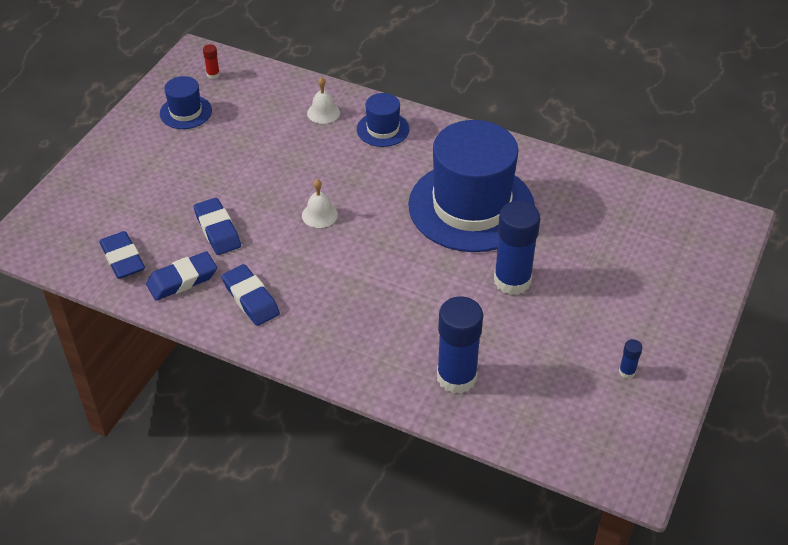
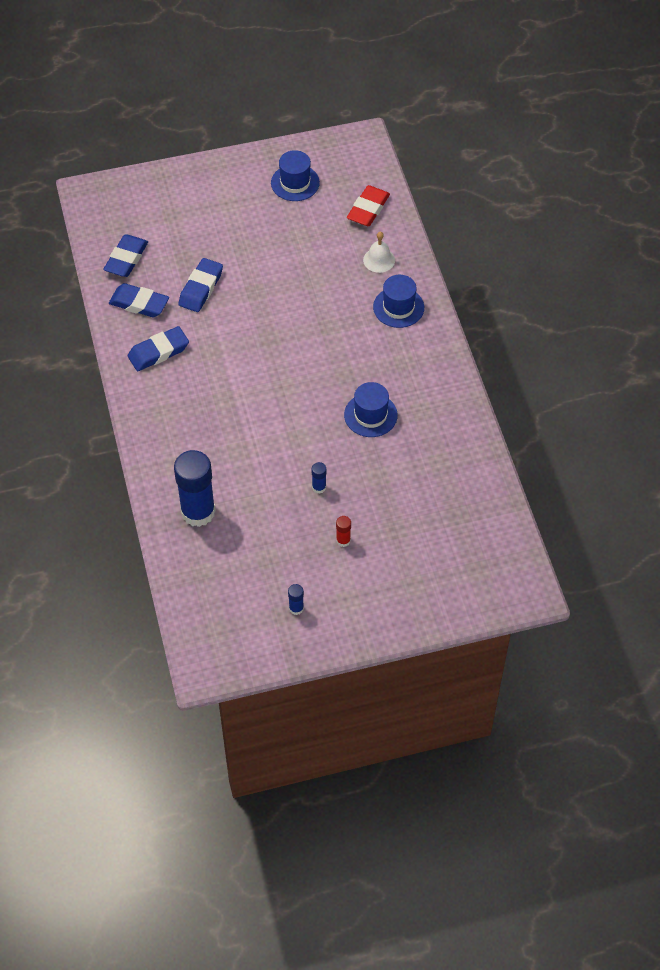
camera: 50 degrees right, 10 degrees up
(213, 75) = (350, 167): red glue stick -> red glue stick (343, 540)
(251, 299) = (158, 352): blue eraser -> blue eraser turned 45 degrees clockwise
(267, 89) = (368, 209): none -> red eraser
(319, 215) = (272, 333): white bell -> none
(471, 206) = (370, 415): blue hat -> blue hat, size x0.45
(512, 281) = (319, 487): blue glue stick -> blue glue stick, size x0.42

